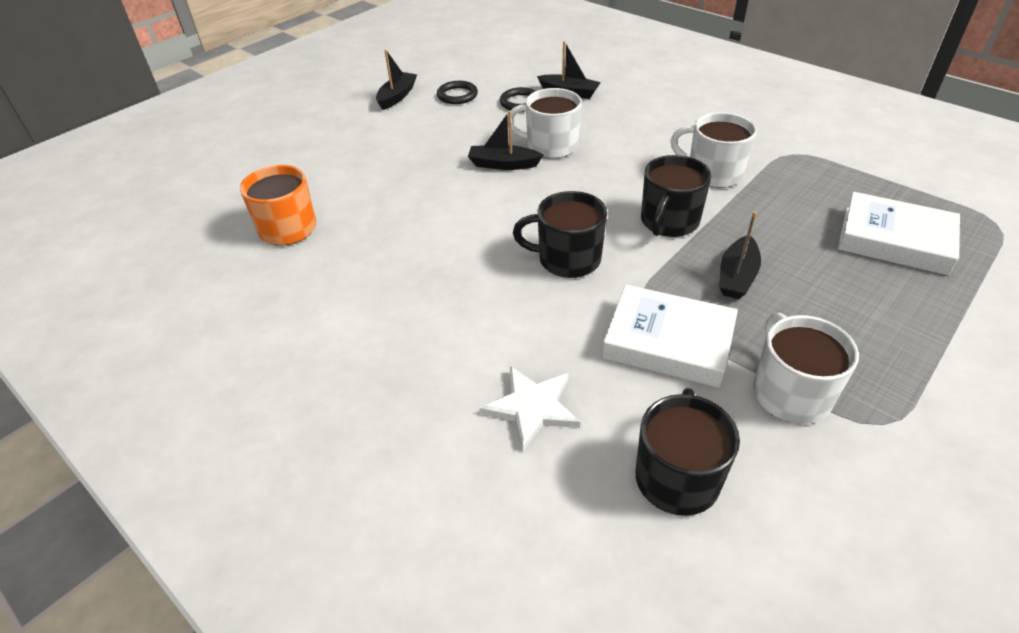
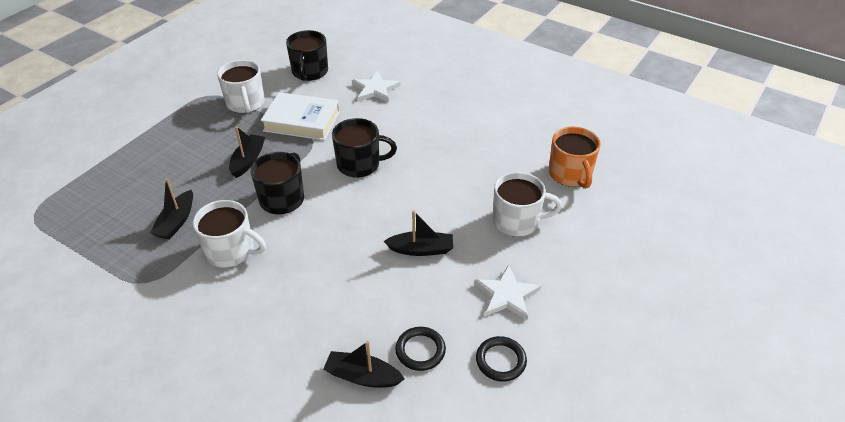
camera: 170 degrees right, 0 degrees up
(397, 96) = (574, 353): black boat -> black boat (176, 222)
(432, 129) = (506, 295): none -> white star
(550, 146) = (379, 277): white mug -> white mug (517, 221)
(894, 240) = (123, 194): white book -> none

